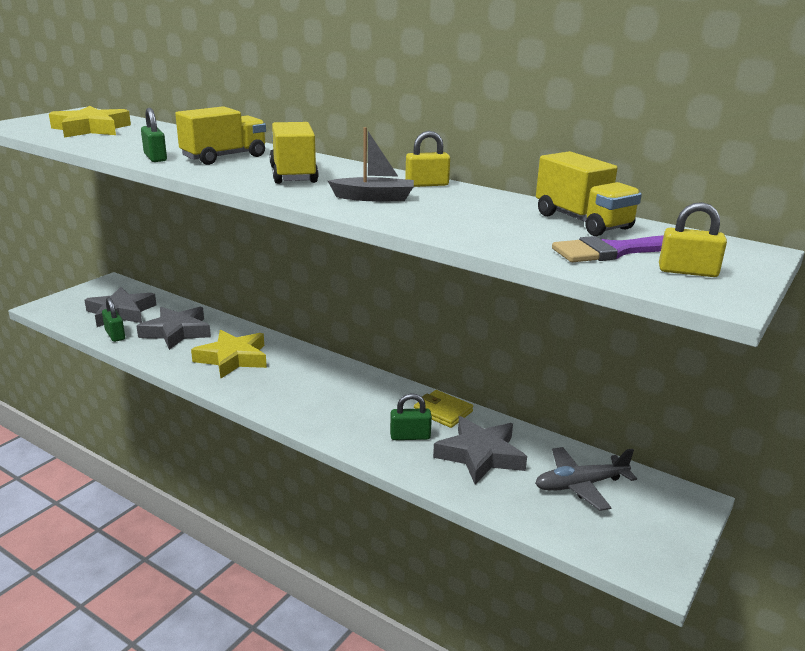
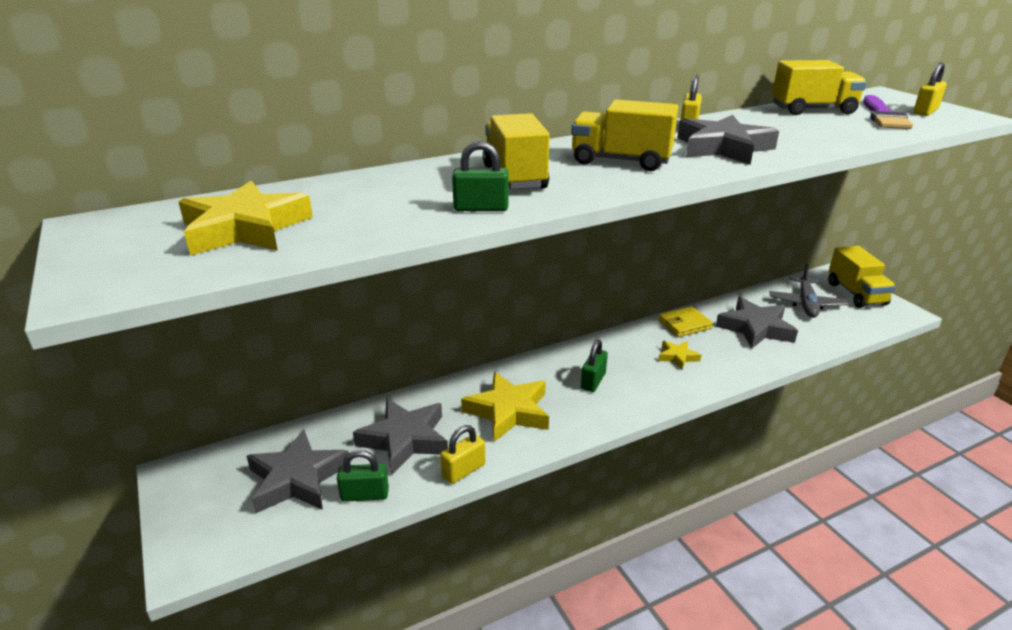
camera: 60 degrees left, 5 degrees up
(154, 359) = (463, 470): none -> yellow padlock
(374, 198) = (723, 148): grey boat -> grey star
(377, 417) = (677, 357): none -> yellow star
(410, 436) = (715, 350): green padlock -> green padlock (593, 381)
(659, 524) = (856, 294): none -> yellow truck

